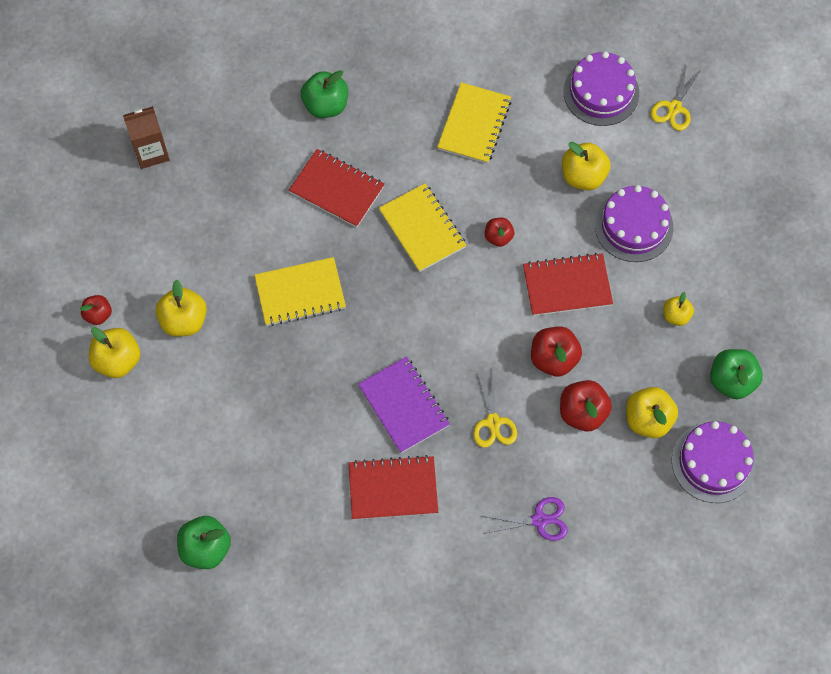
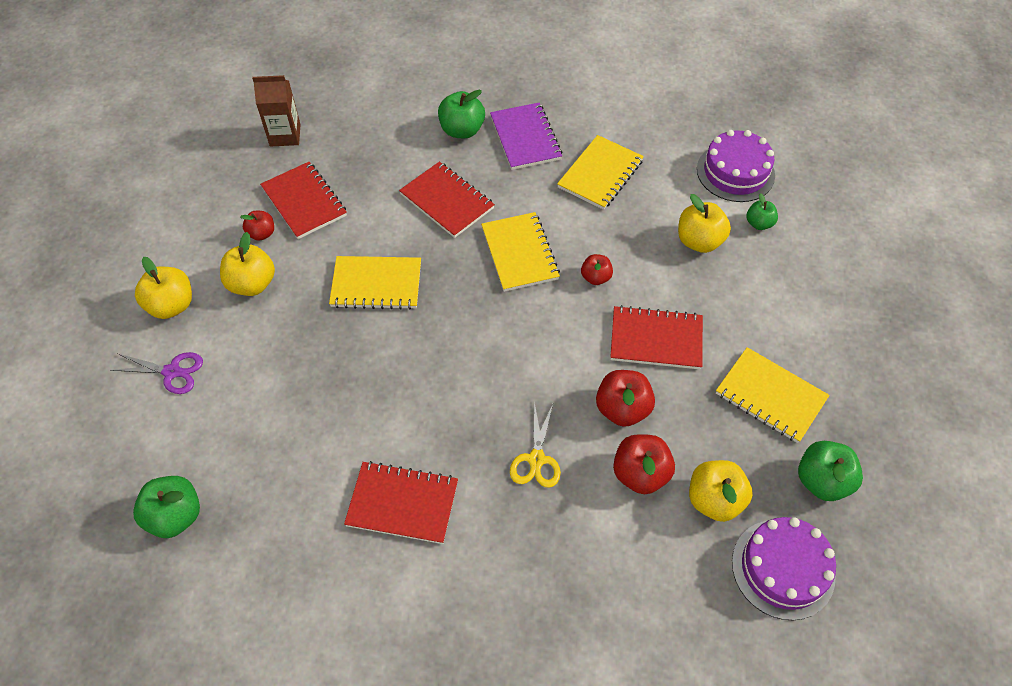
camera: 15 degrees right, 10 degrees down
(98, 315) = (172, 260): red apple -> red apple (262, 233)
(200, 223) = (304, 202): none -> red notebook
(404, 405) = (444, 418): purple notebook -> purple notebook (525, 138)
(539, 520) = (558, 583): purple scissors -> purple scissors (172, 372)
(633, 144) = (759, 223): none -> green apple
(633, 226) = (742, 298): purple cake -> none
(674, 108) = (808, 200): yellow scissors -> none
(676, 316) = (770, 396): yellow apple -> yellow notebook

